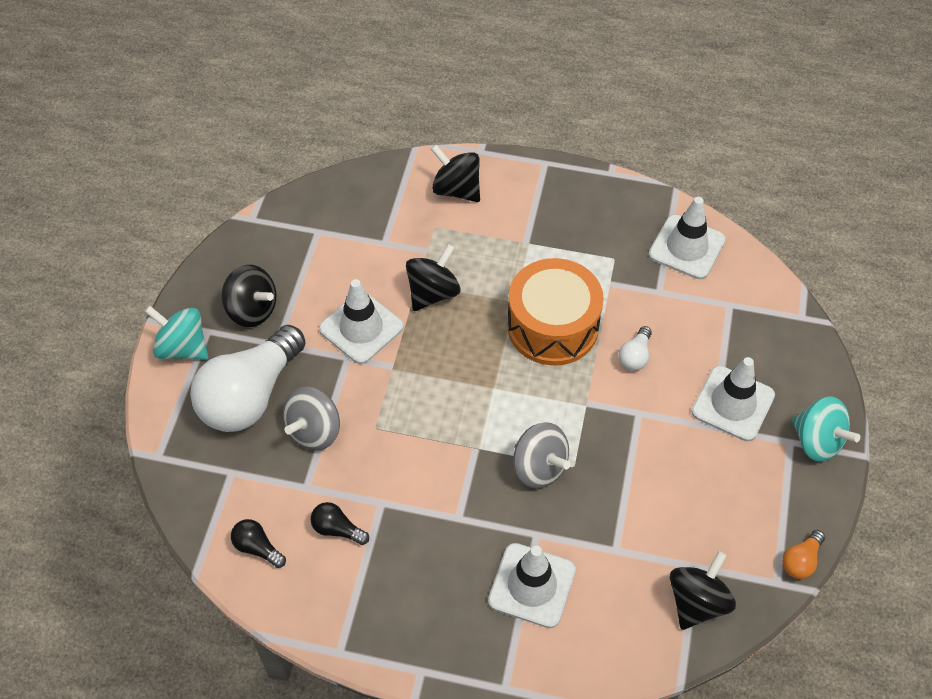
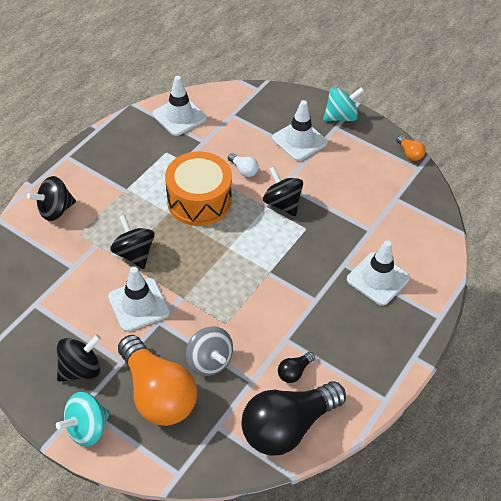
camera: 70 degrees left, 5 degrees down
(250, 395) = (157, 393): white light bulb -> orange light bulb
(257, 548) = (287, 426): black light bulb -> black light bulb, size x2.44
(539, 467) = (298, 245): grey spinning top -> none
(697, 602) = (417, 206): black spinning top -> black spinning top (282, 203)

